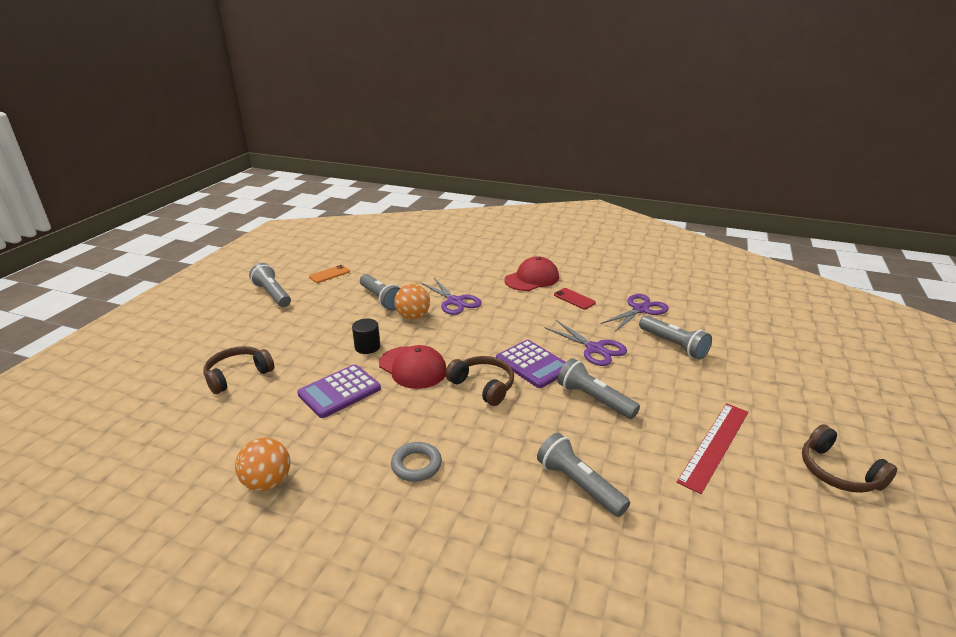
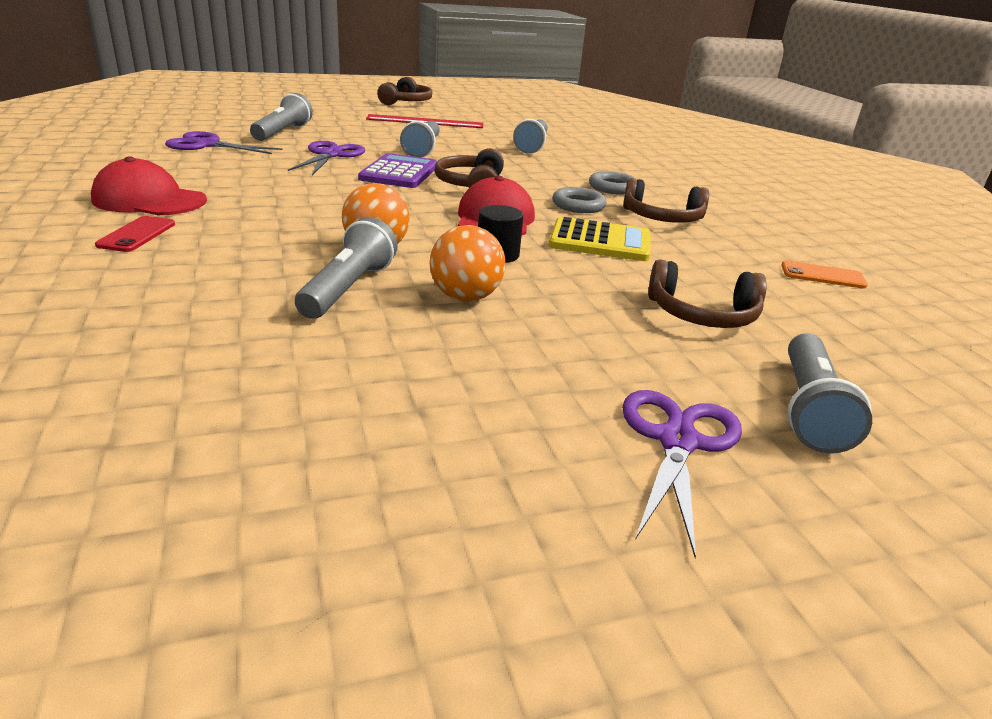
camera: 130 degrees left, 0 degrees up
(267, 482) = (744, 230): orange ball -> orange ball (465, 297)
(272, 294) = (476, 421): grey flashlight -> grey flashlight (809, 409)
(329, 274) = (290, 392): orange phone -> orange phone (823, 275)
(335, 449) = (662, 218): none -> brown headphones
(339, 391) = (600, 241): purple calculator -> yellow calculator
(399, 418) = (578, 205): none -> grey ring
(455, 301) = (291, 233): purple scissors -> purple scissors (677, 441)
(574, 299) = (205, 172): red phone -> red phone (137, 234)

